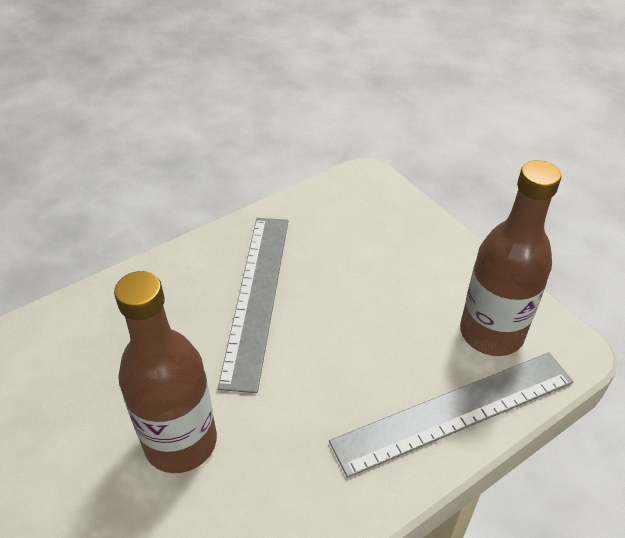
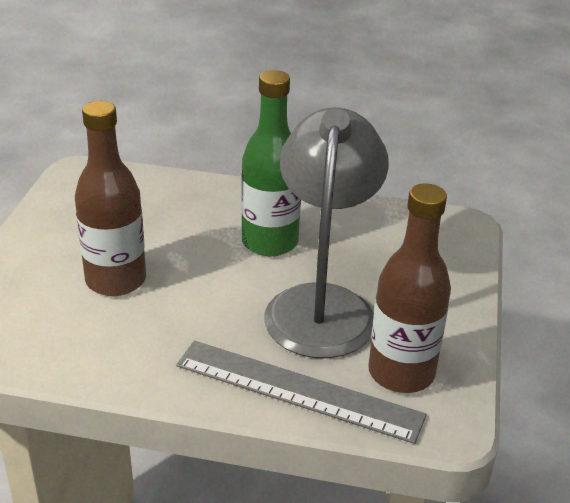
camera: 45 degrees right, 10 degrees down
(257, 296) = (270, 242): grey ruler -> green bottle
(369, 321) = (322, 304): none -> grey lamp

